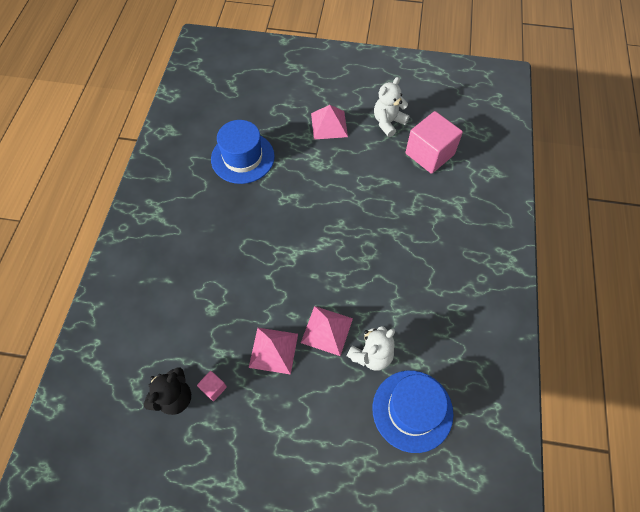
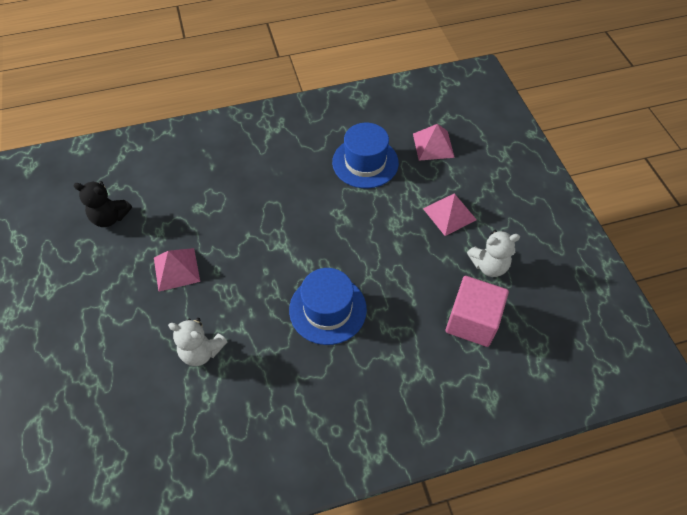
camera: 65 degrees right, 5 degrees down
(213, 388) = (126, 240): pink cube -> none
(327, 330) = (212, 303): pink pyramid -> pink pyramid (433, 145)
(388, 122) = (489, 265): white teddy bear -> white teddy bear turned 150 degrees clockwise
(412, 410) = (156, 409): blue hat -> blue hat (327, 309)

